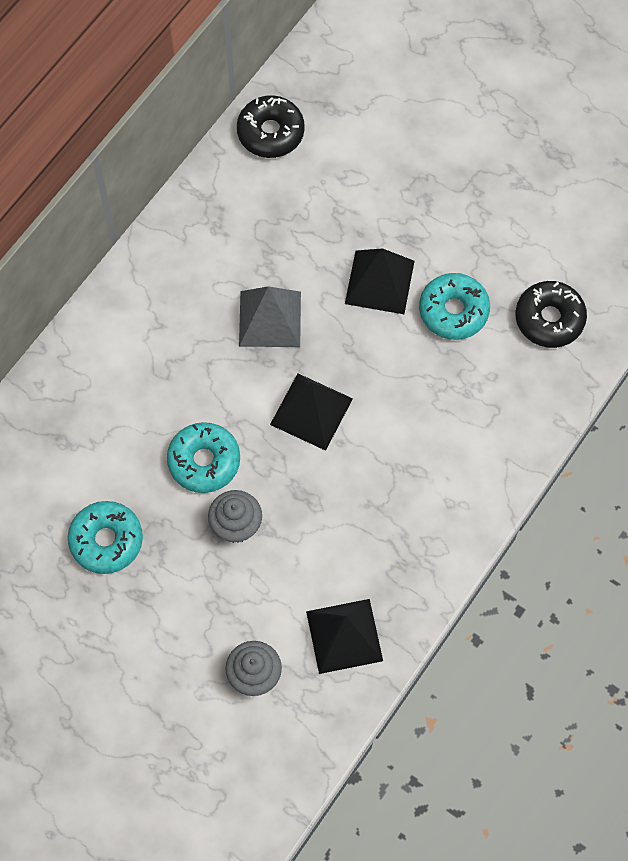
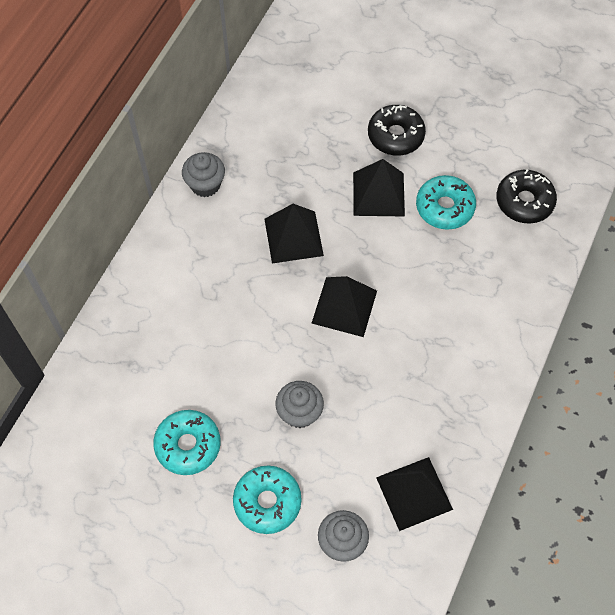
camera: 10 degrees left, 5 degrees down
(180, 238) = (205, 185): none -> grey cupcake
(204, 461) = (261, 363): turquoise donut -> turquoise donut (267, 502)
(270, 132) = (264, 92): black donut -> black donut (395, 135)
(270, 318) = (293, 237): grey pyramid -> black pyramid

